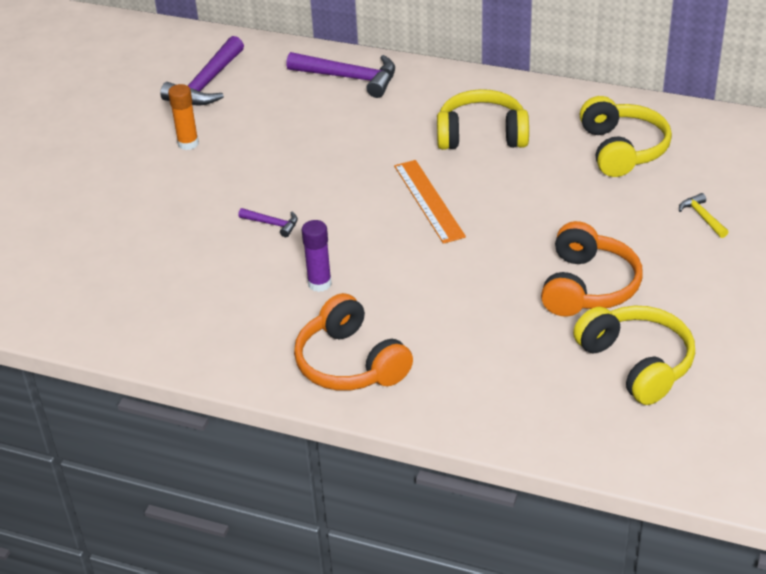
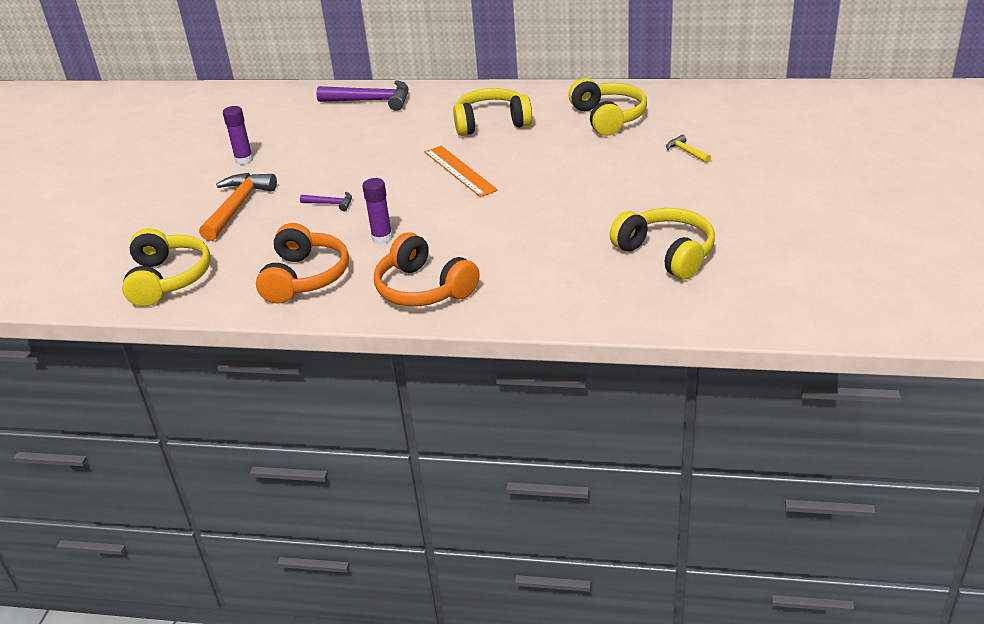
camera: 10 degrees left, 5 degrees down
(77, 299) = (168, 279): none -> yellow headphones
(168, 211) = (237, 207): none -> orange hammer
(188, 144) = (244, 160): orange glue stick -> purple glue stick
(207, 84) = (251, 119): purple hammer -> none
(588, 286) = (609, 209): orange headphones -> orange headphones (305, 277)

